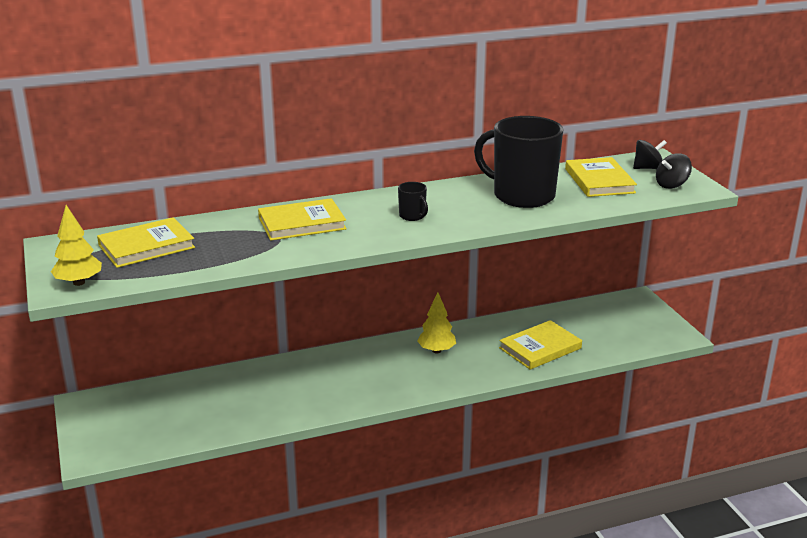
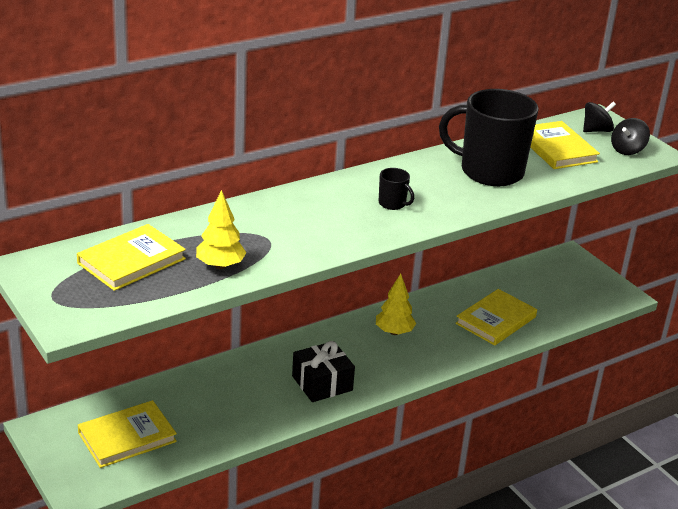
camera: 15 degrees left, 5 degrees up
(79, 282) = (83, 313): yellow tree -> yellow tree (220, 265)
(302, 223) = (283, 220): yellow book -> yellow book (127, 437)
(349, 388) = (322, 383): none -> black gift

